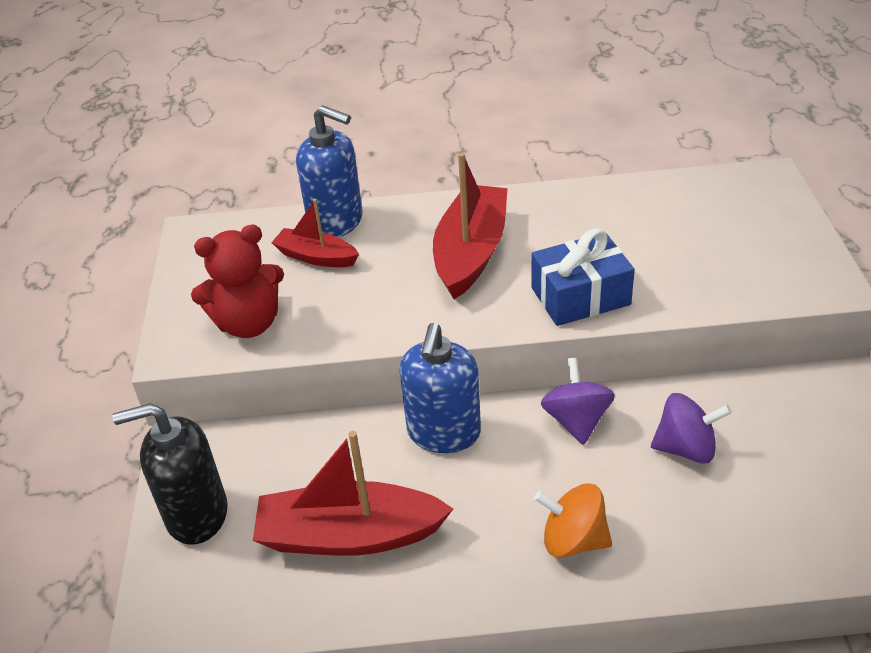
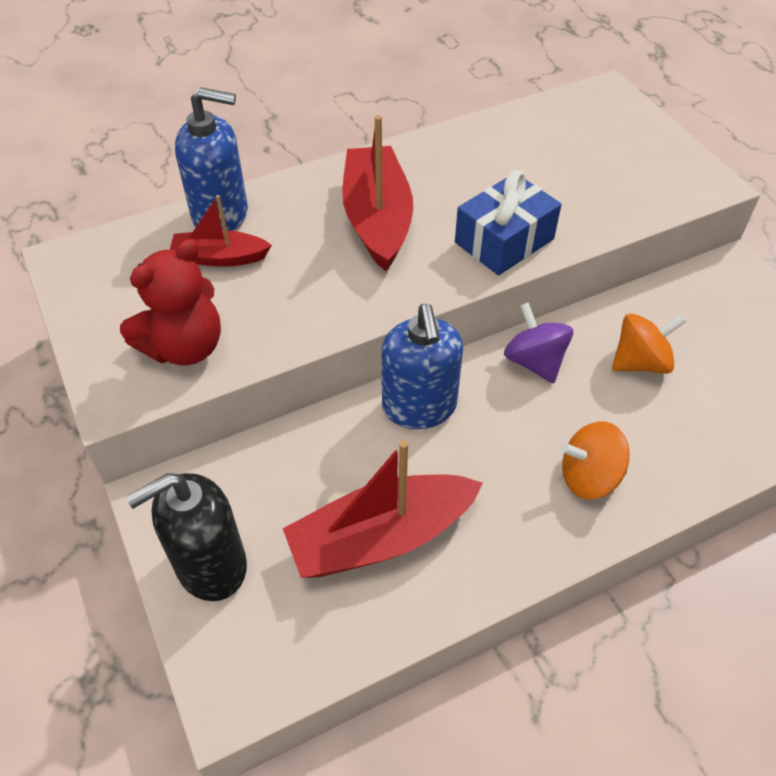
camera: 25 degrees left, 10 degrees up
(686, 448) = (640, 362): purple spinning top -> orange spinning top

